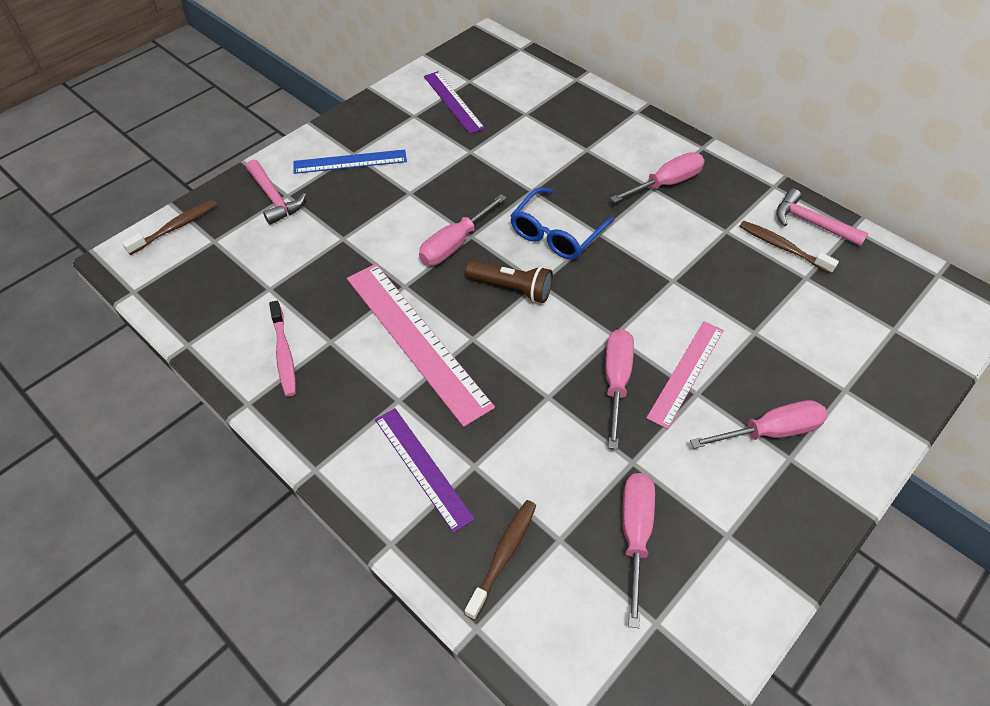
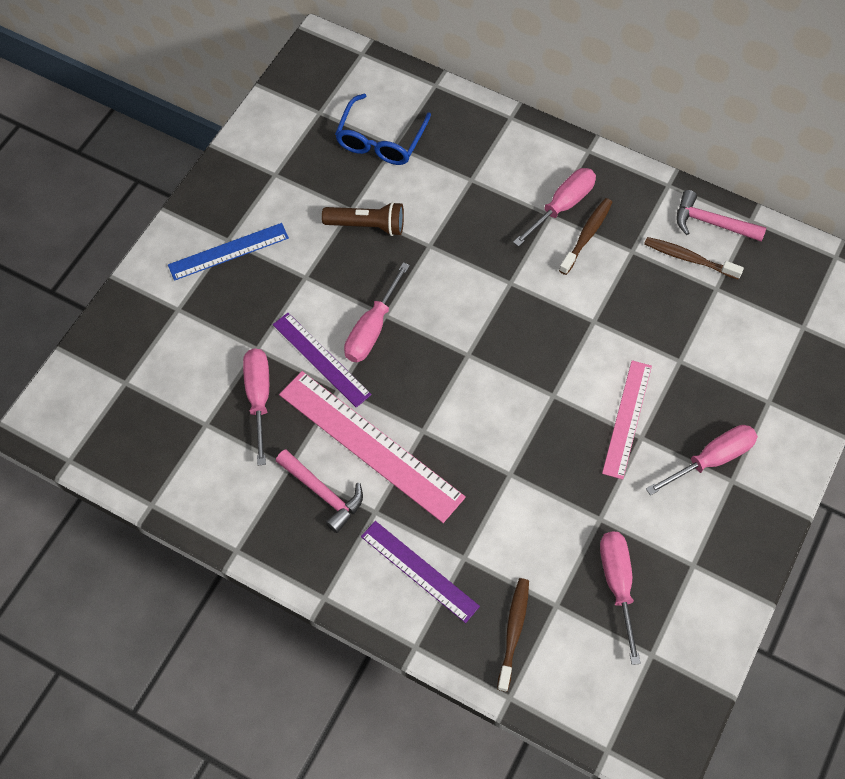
camera: 15 degrees left, 10 degrees up
(176, 227) = (78, 375): brown toothbrush -> brown toothbrush (587, 235)
(274, 198) = (167, 317): pink hammer -> pink hammer (323, 493)
(284, 354) = (250, 492): pink toothbrush -> none
(453, 102) = (311, 146): purple ruler -> purple ruler (321, 359)
(511, 288) = (443, 366): brown flashlight -> brown flashlight (367, 225)
(556, 234) = (469, 293): blue glasses -> blue glasses (380, 140)
(616, 382) = (567, 444): pink screwdriver -> pink screwdriver (259, 398)

